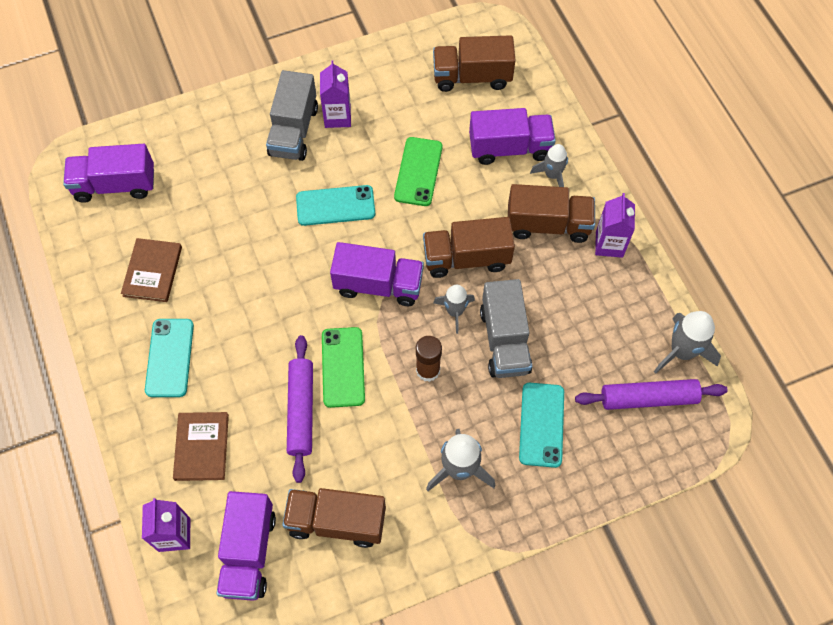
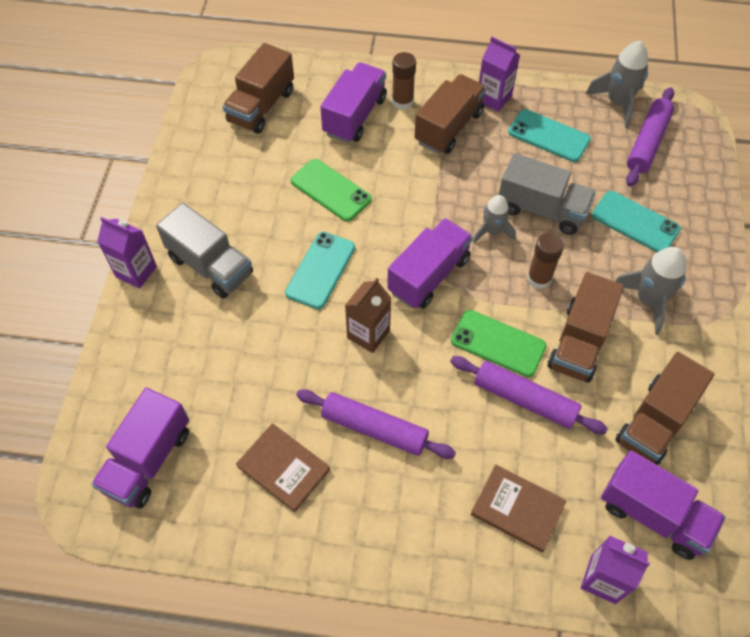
camera: 60 degrees left, 5 degrees down
(170, 357) = (397, 495): turquoise phone -> turquoise phone (549, 136)
(217, 314) = (374, 428): none -> purple rolling pin
(296, 269) = (368, 334): none -> brown carton
(337, 116) = (223, 223): purple carton -> purple carton (136, 271)
(466, 258) = (444, 197): brown truck -> brown truck (579, 342)
(552, 175) = (402, 101): grey rocket -> brown glue stick

